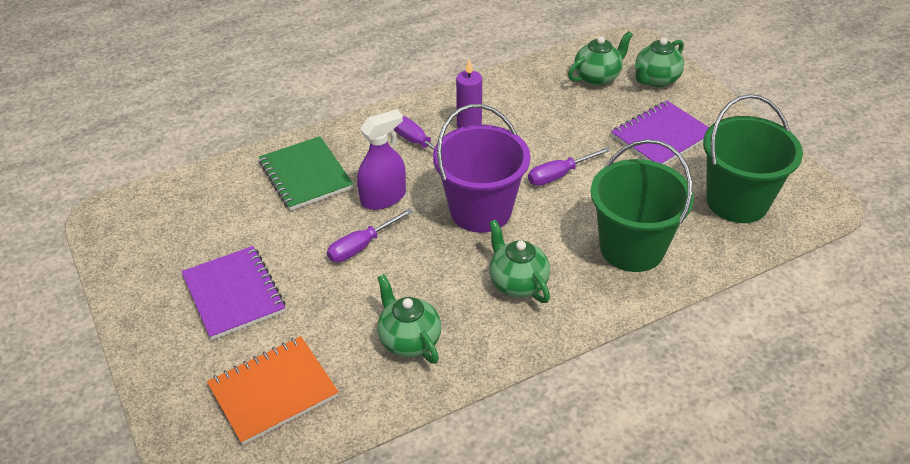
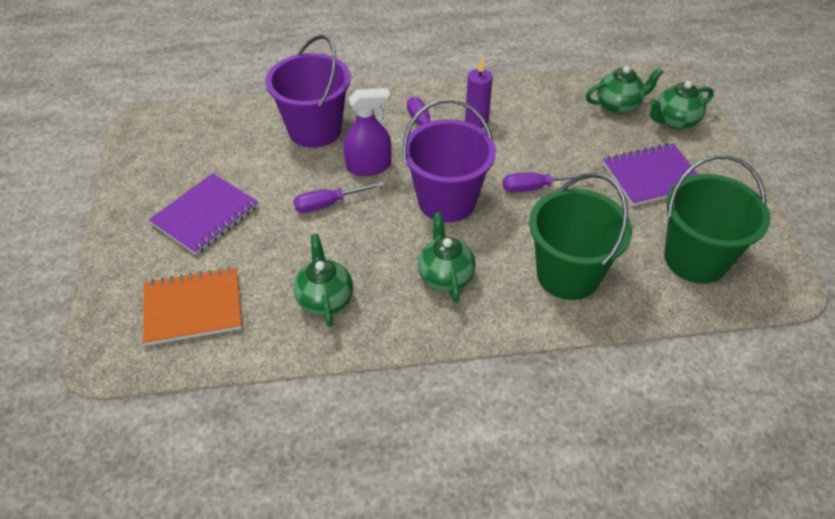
camera: 20 degrees right, 5 degrees up
(234, 294) = (205, 215): purple notebook -> purple notebook turned 45 degrees clockwise
(305, 175) = (315, 130): green notebook -> purple bucket

